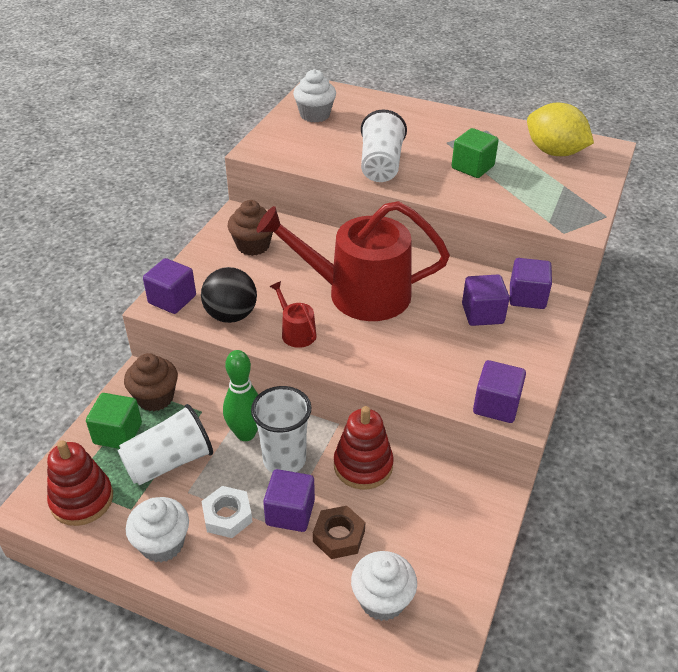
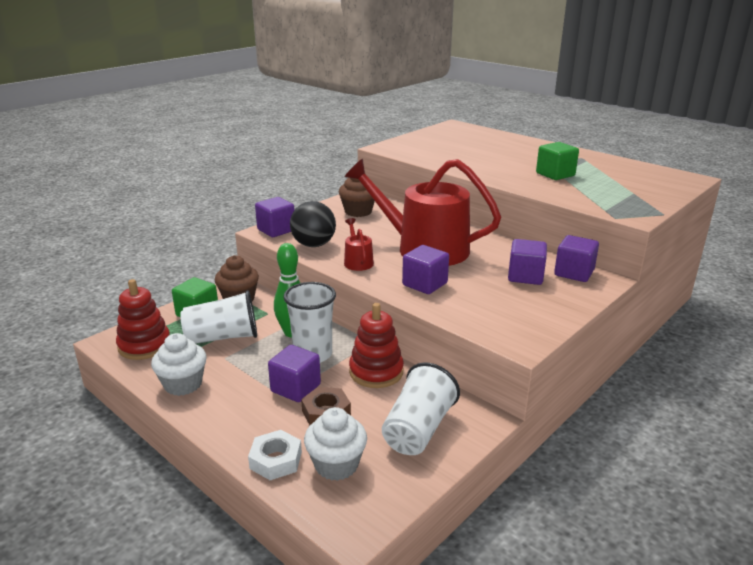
camera: 20 degrees right, 15 degrees down
(227, 516) = (244, 379): white nut -> white nut (276, 460)
(315, 115) = (442, 136): white cupcake -> none
(381, 165) = (476, 165): white cup -> white cup (418, 429)
(496, 405) = (502, 333): purple cube -> purple cube (424, 284)
(554, 152) = (636, 175): yellow lemon -> none

